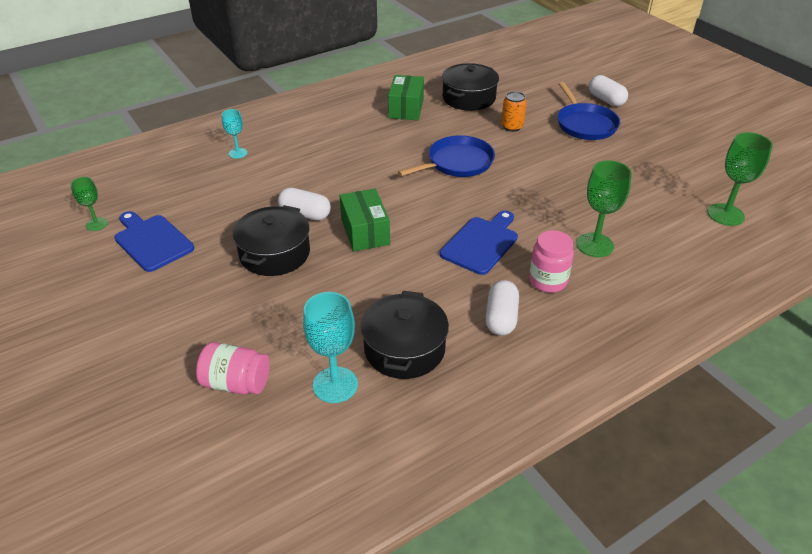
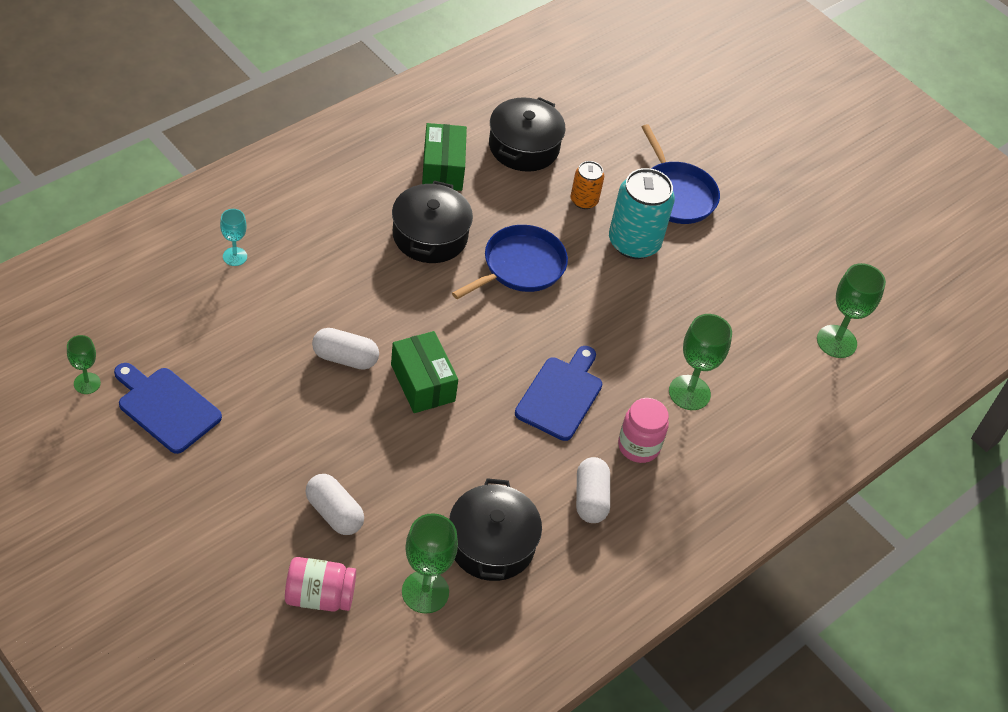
camera: 15 degrees left, 10 degrees up
(274, 253) = (321, 420): black pot -> black pot (430, 235)
(335, 385) = (425, 592): turquoise goblet -> green goblet
(550, 151) = (634, 243): none -> turquoise can
(606, 100) = (702, 148): white capsule -> white capsule (334, 513)

